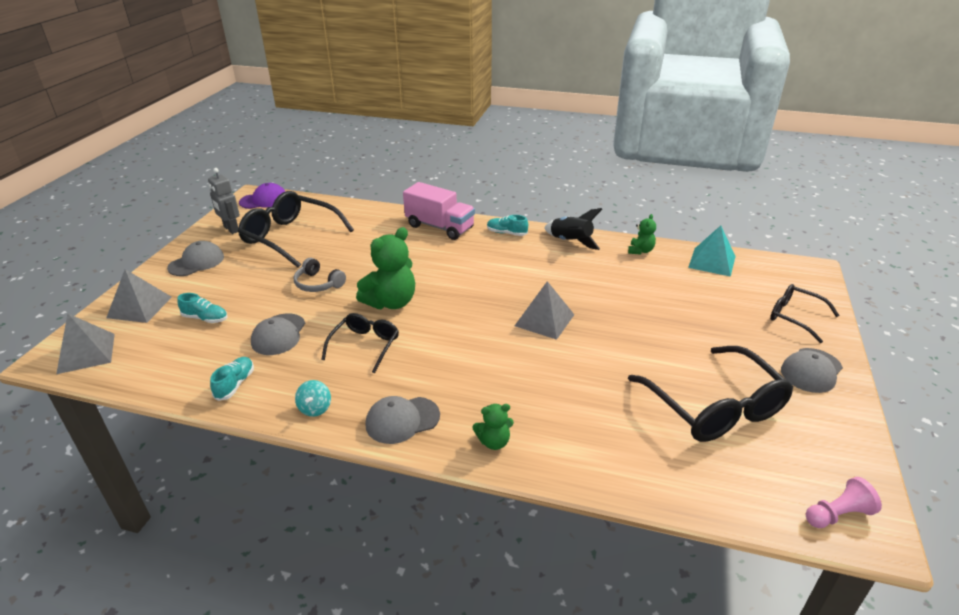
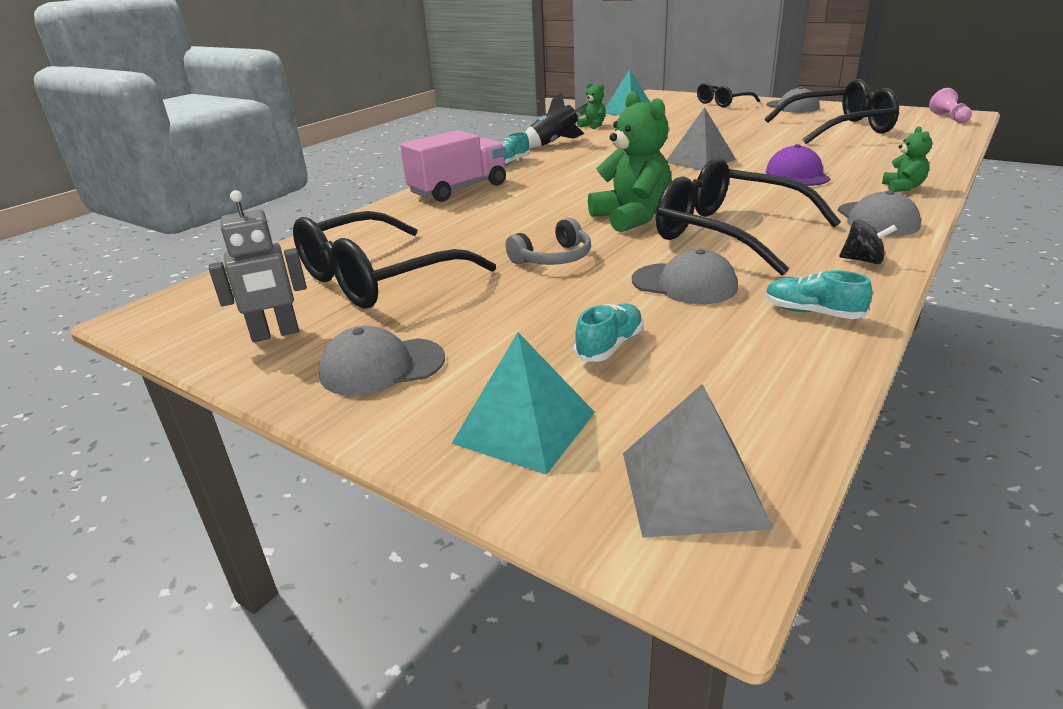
camera: 70 degrees left, 5 degrees down
(139, 307) = (524, 427): grey pyramid -> turquoise pyramid
(196, 262) = (382, 366): grey cap -> grey cap turned 75 degrees counterclockwise
(264, 200) = (189, 304): purple cap -> purple cap (797, 175)
(315, 408) = (863, 260): turquoise spinning top -> black spinning top
(365, 346) = (728, 233): black glasses -> black glasses, size x1.75

